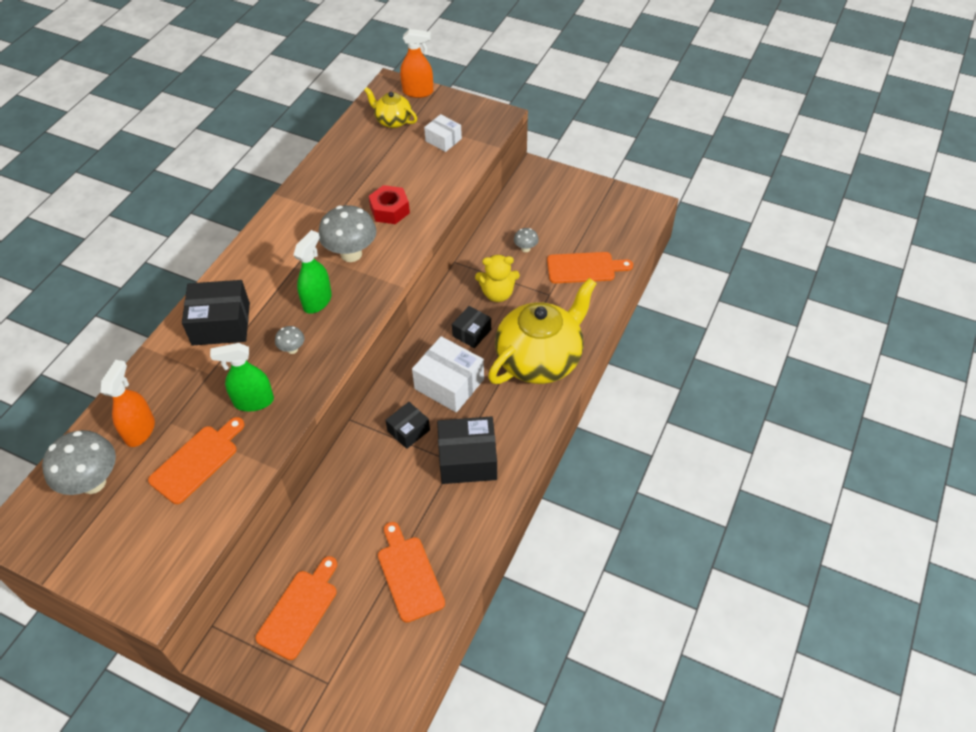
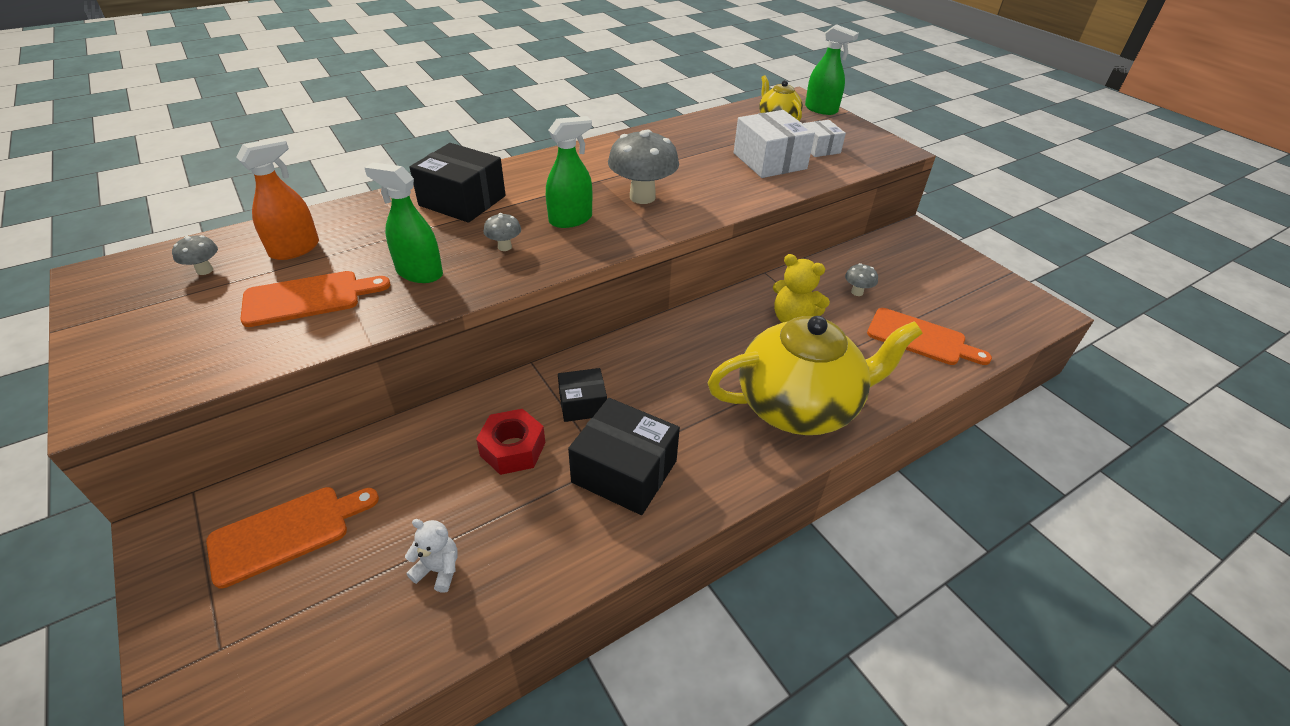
camera: 30 degrees right, 10 degrees down
(93, 482) = (205, 270): grey mushroom -> grey mushroom, size x0.48
(390, 210) = (715, 179): red nut -> red nut (513, 449)
(409, 575) = (438, 570): orange cutting board -> white teddy bear
(418, 92) = (821, 109): orange spray bottle -> green spray bottle
(449, 384) = (668, 380): white box -> white box (769, 161)
(471, 333) = (734, 342): black box -> none

